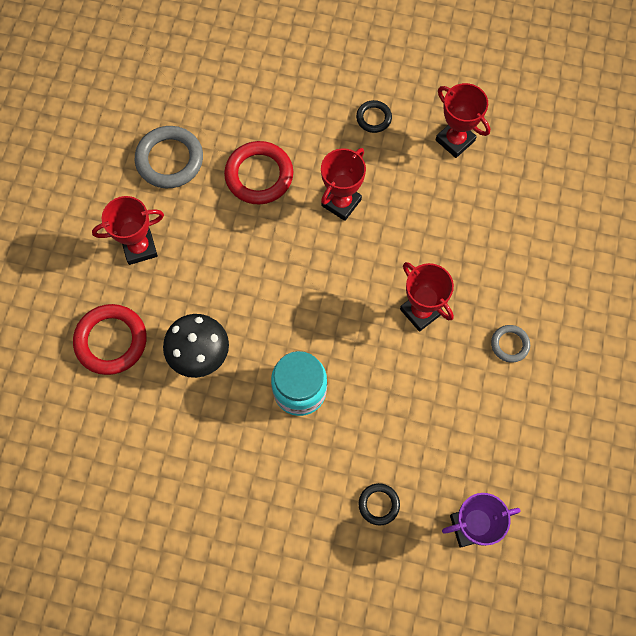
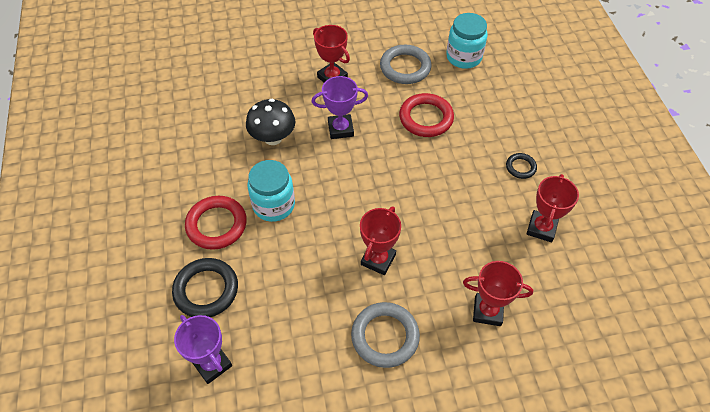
camera: 65 degrees right, 15 degrees down
(111, 341) = (259, 89): red ring -> red ring (216, 225)
(189, 90) = (463, 57): none -> turquoise jar
(226, 273) = (340, 129): none -> purple trophy
(341, 202) = (436, 174): red trophy -> red trophy (487, 311)
(378, 504) = (206, 290): black ring -> black ring, size x1.87
(509, 344) = (385, 336): grey ring -> grey ring, size x1.87

